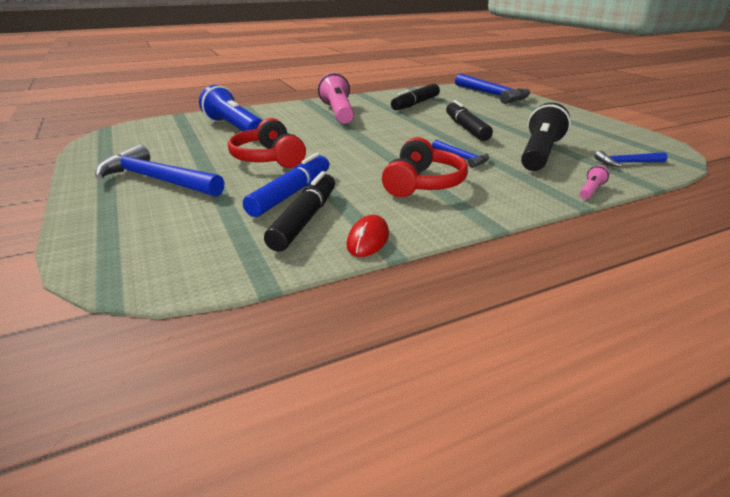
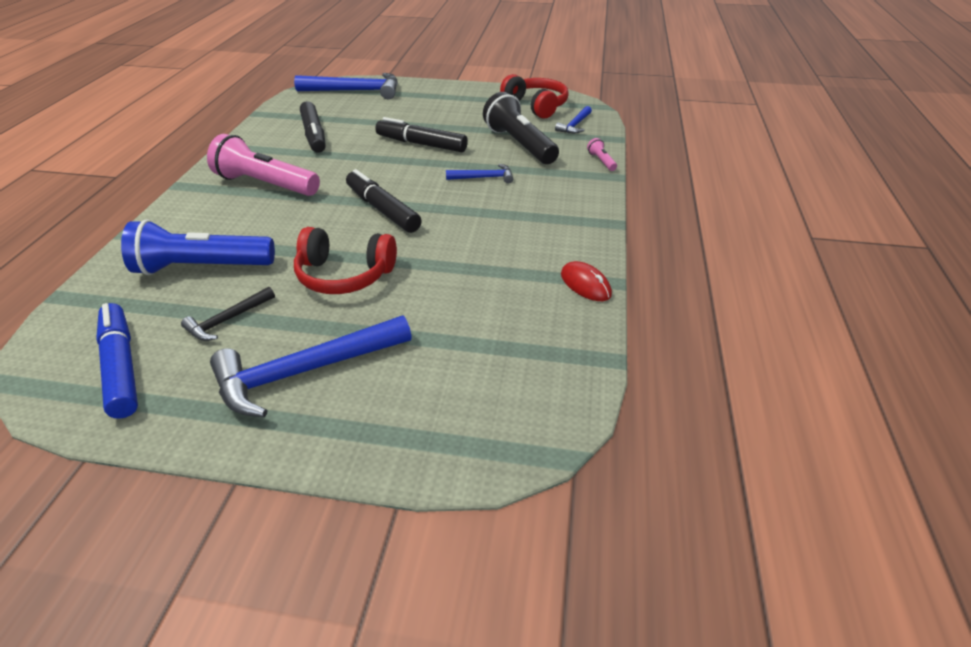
camera: 55 degrees left, 10 degrees up
(191, 148) = (228, 320): none -> black hammer
(290, 194) = (455, 292): blue marker -> blue marker (121, 367)
(304, 220) = (519, 303): black marker -> black marker (382, 210)
(422, 183) = (513, 218): red headphones -> red headphones (536, 106)

